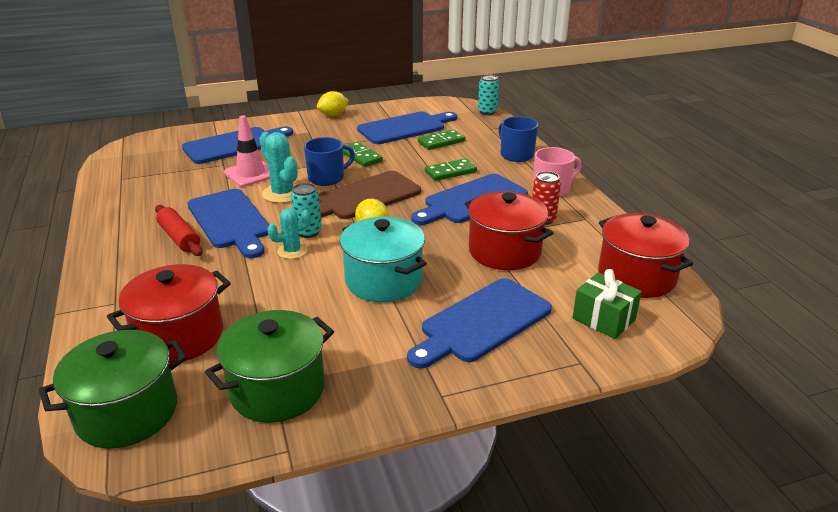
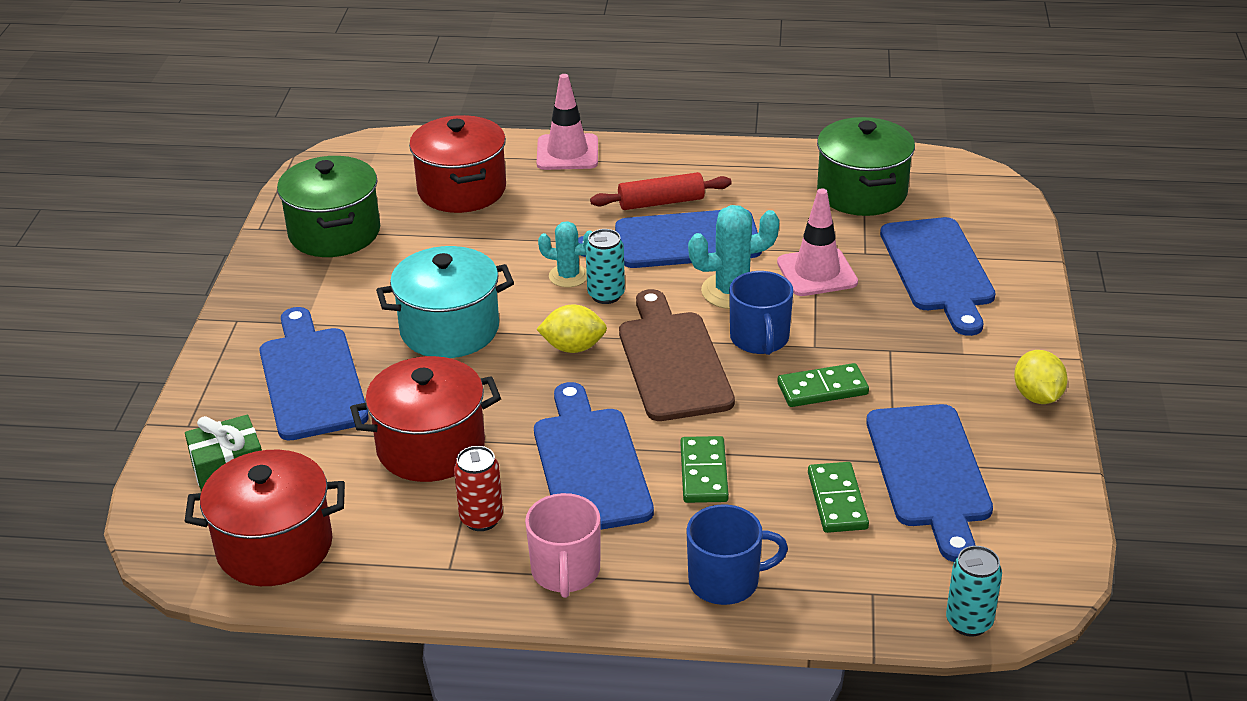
camera: 115 degrees right, 5 degrees up
(103, 297) = (567, 153): none -> pink traffic cone
(127, 412) = (377, 160): green pot -> green pot (862, 193)
(292, 251) = (568, 276): turquoise cactus -> turquoise cactus turned 75 degrees counterclockwise

